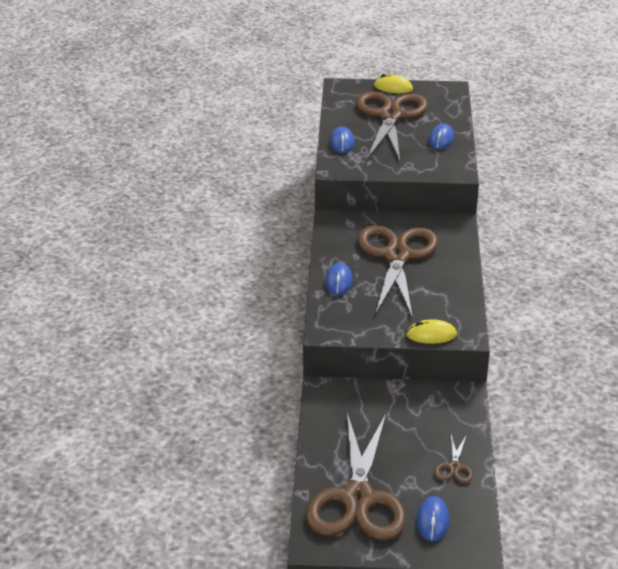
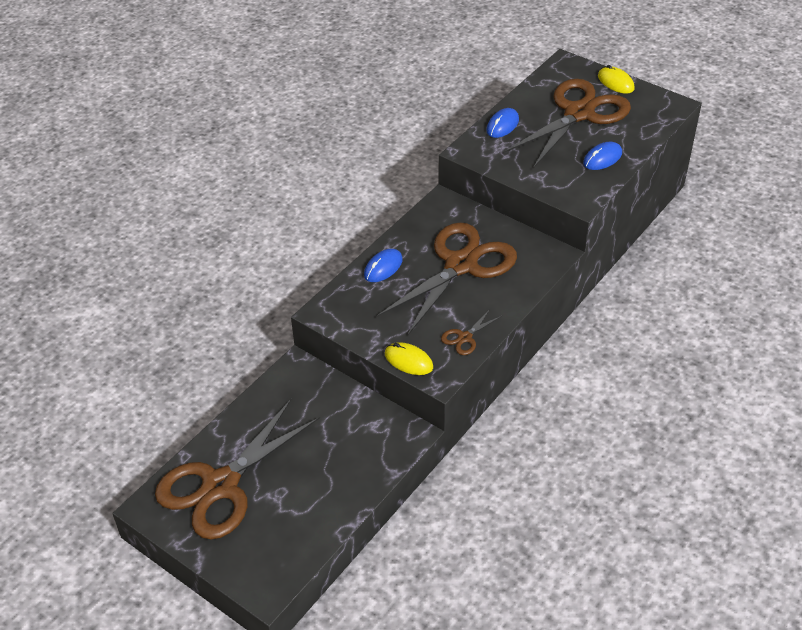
camera: 35 degrees right, 10 degrees up
(432, 521) = (259, 541): blue mouse -> none
(454, 467) = (329, 500): brown scissors -> brown scissors (465, 337)

